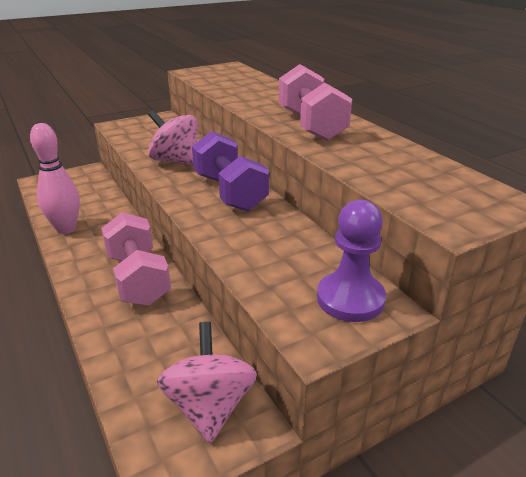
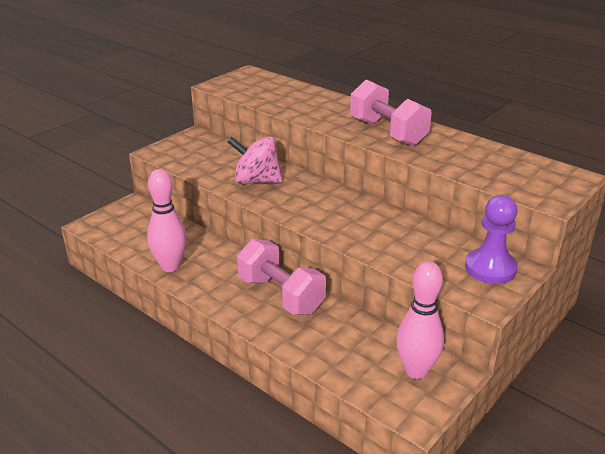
camera: 20 degrees left, 0 degrees up
(209, 406) = (416, 371): pink spinning top -> pink bowling pin
(230, 192) = (332, 203): purple dumbbell -> none

